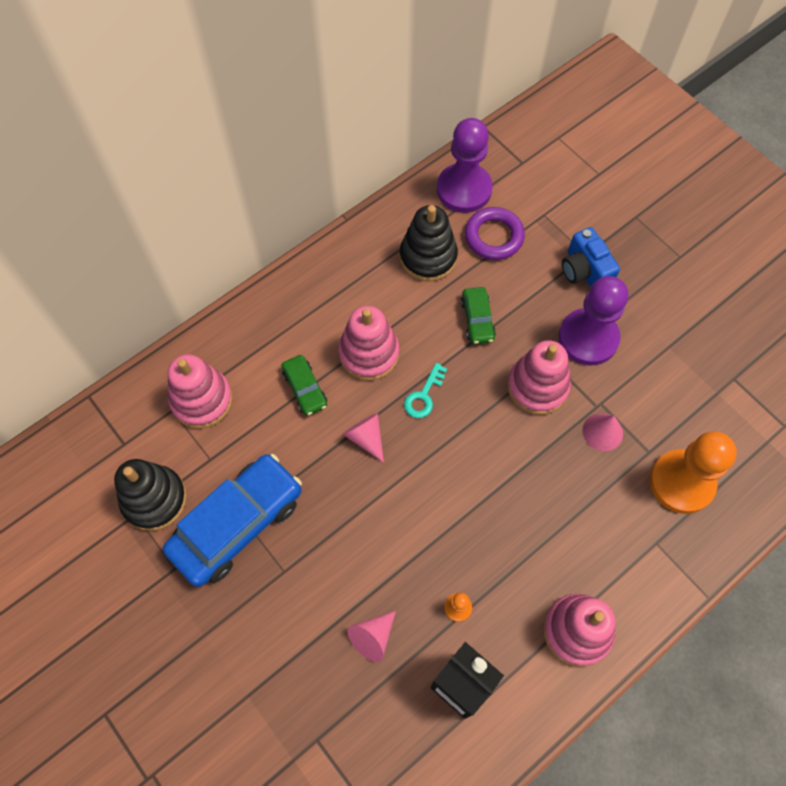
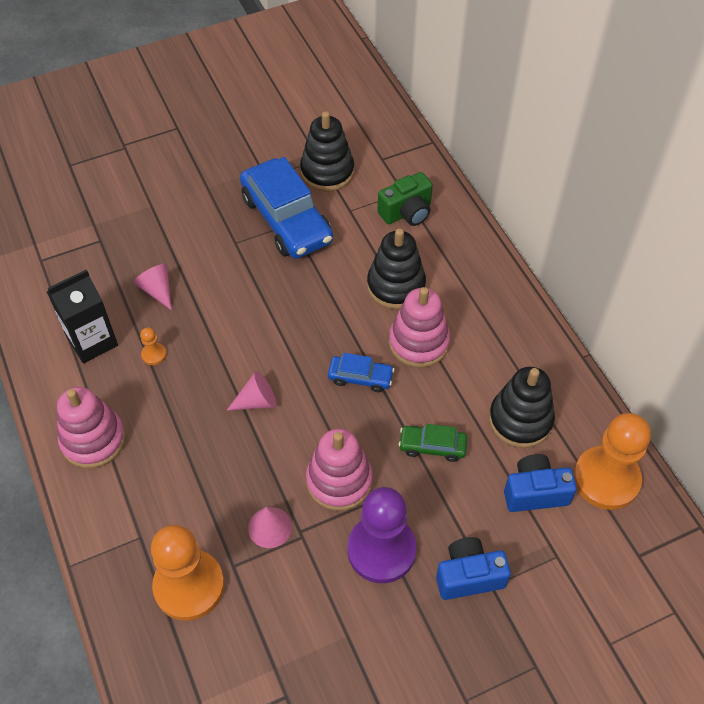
camera: 105 degrees right, 10 degrees down
(202, 400) = (407, 212): pink stacking toy -> green camera
(305, 389) = (396, 286): green car -> black stacking toy
(366, 438) = (332, 322): pink cone -> pink cone (257, 401)
(424, 395) = (360, 377): turquoise key -> blue car
(464, 189) = (606, 479): purple pawn -> orange pawn
(494, 237) = (535, 492): purple ring -> blue camera

